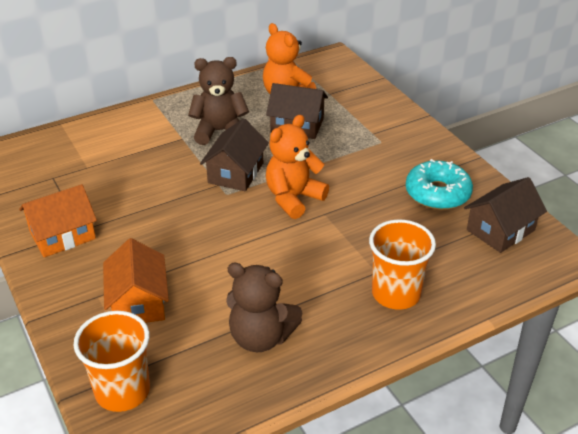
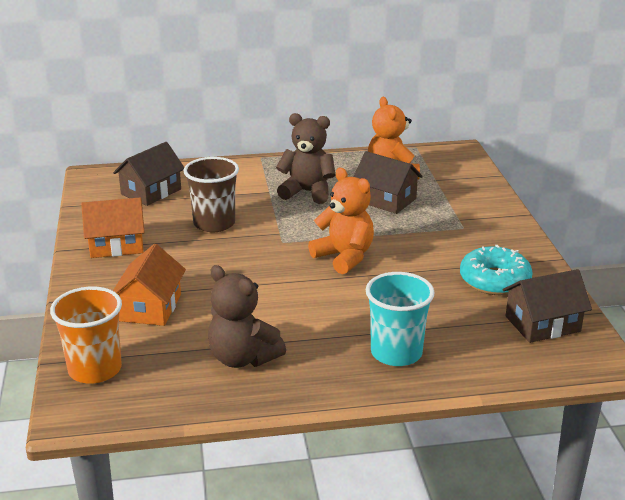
camera: 20 degrees right, 10 degrees down
(149, 187) = (214, 223): none -> brown cup
(236, 173) = (301, 227): brown house -> brown house (151, 192)
(293, 198) = (344, 257): orange teddy bear -> orange teddy bear turned 75 degrees clockwise
(396, 293) = (396, 353): orange cup -> turquoise cup

